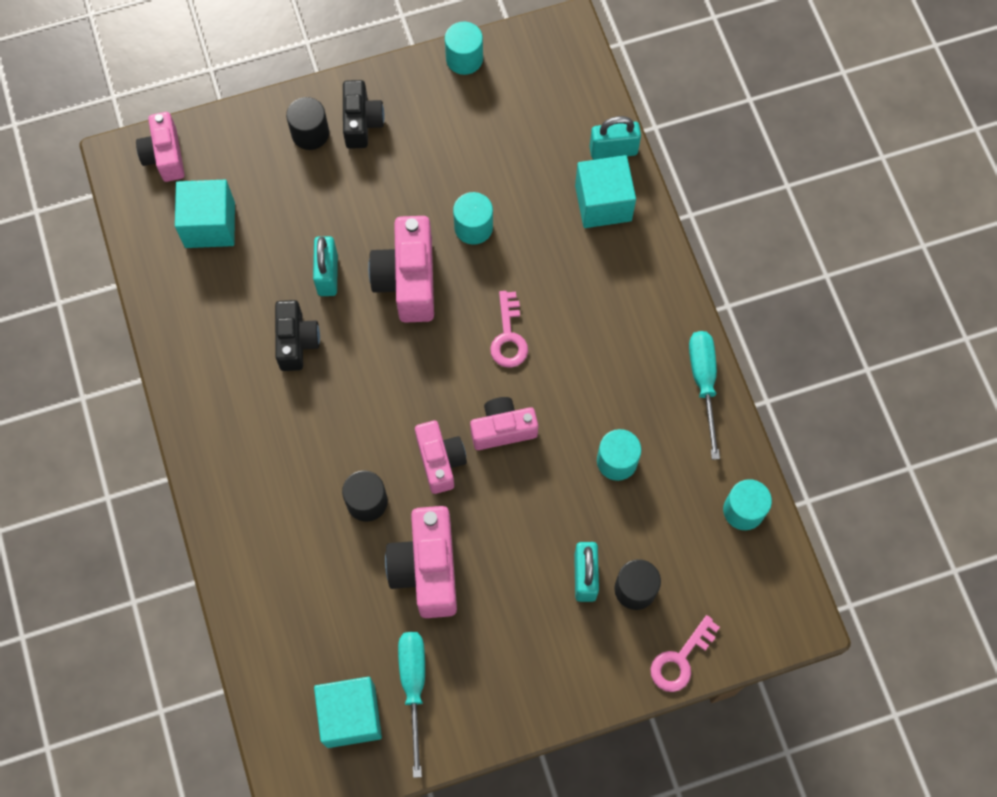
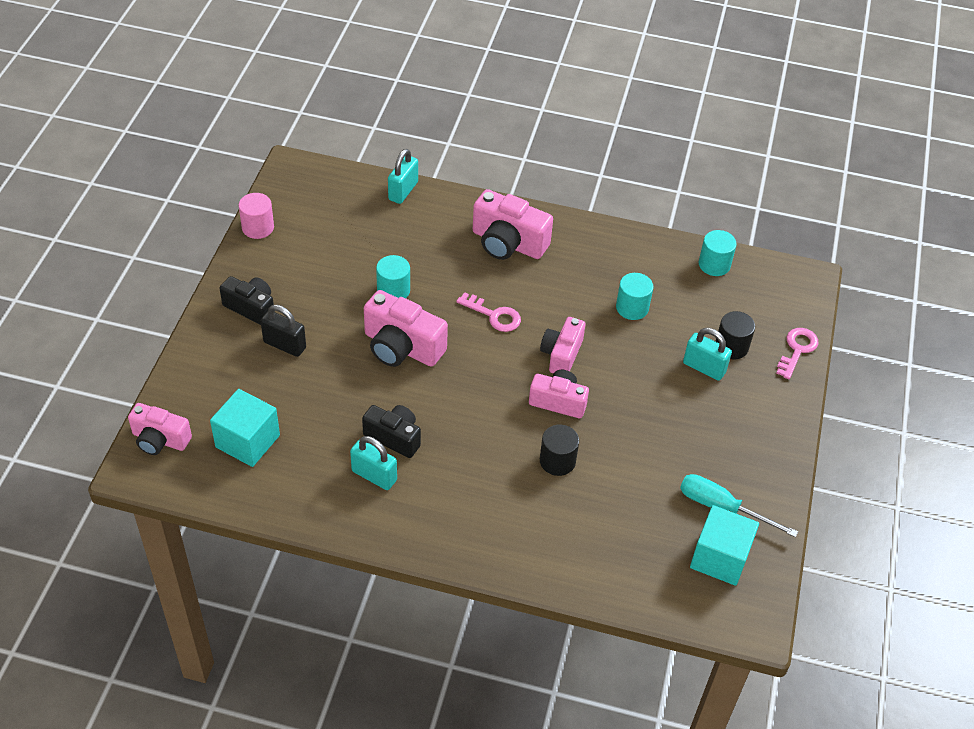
camera: 60 degrees left, 20 degrees down
(310, 133) = (230, 341): black cylinder -> none
(327, 274) = (356, 391): turquoise padlock -> turquoise padlock (374, 476)
(338, 180) = (284, 345): none -> black padlock
(426, 569) = (636, 452): pink camera -> pink camera (508, 243)
(464, 59) = (258, 227): turquoise cylinder -> pink cylinder
(603, 203) = (437, 216): turquoise cube -> none
(680, 659) = (797, 350): pink key -> pink key turned 135 degrees counterclockwise
(703, 383) = (610, 236): turquoise screwdriver -> none

